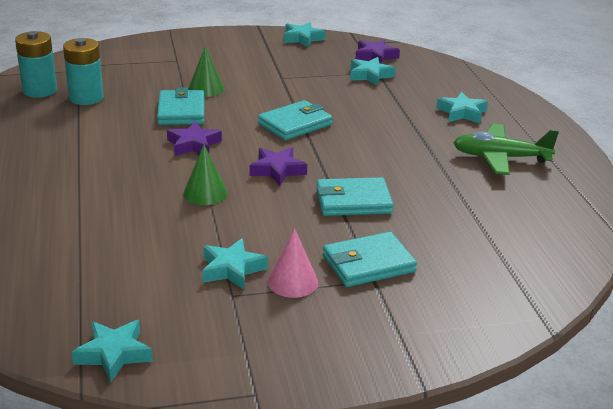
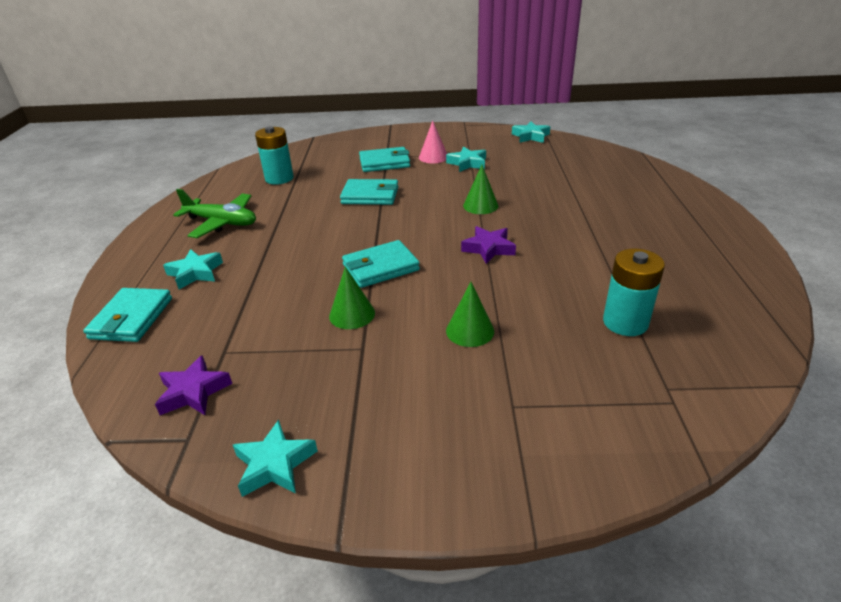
camera: 165 degrees left, 5 degrees up
(40, 90) = (697, 341): turquoise battery -> turquoise battery (279, 178)
(181, 111) = (501, 292): turquoise wallet -> turquoise wallet (131, 318)
(277, 170) = (417, 220): purple star -> none
(300, 93) = (352, 314): none -> green cone
(370, 75) = (240, 344): turquoise star -> none

